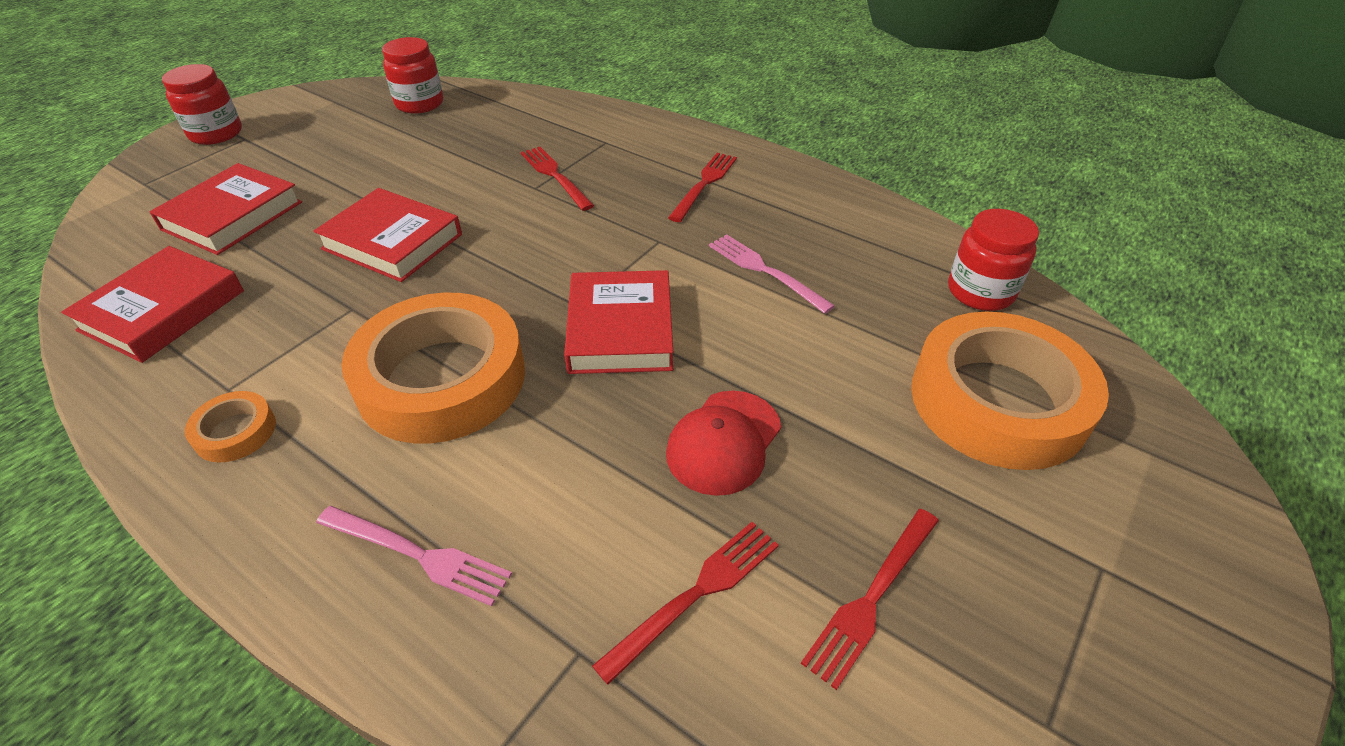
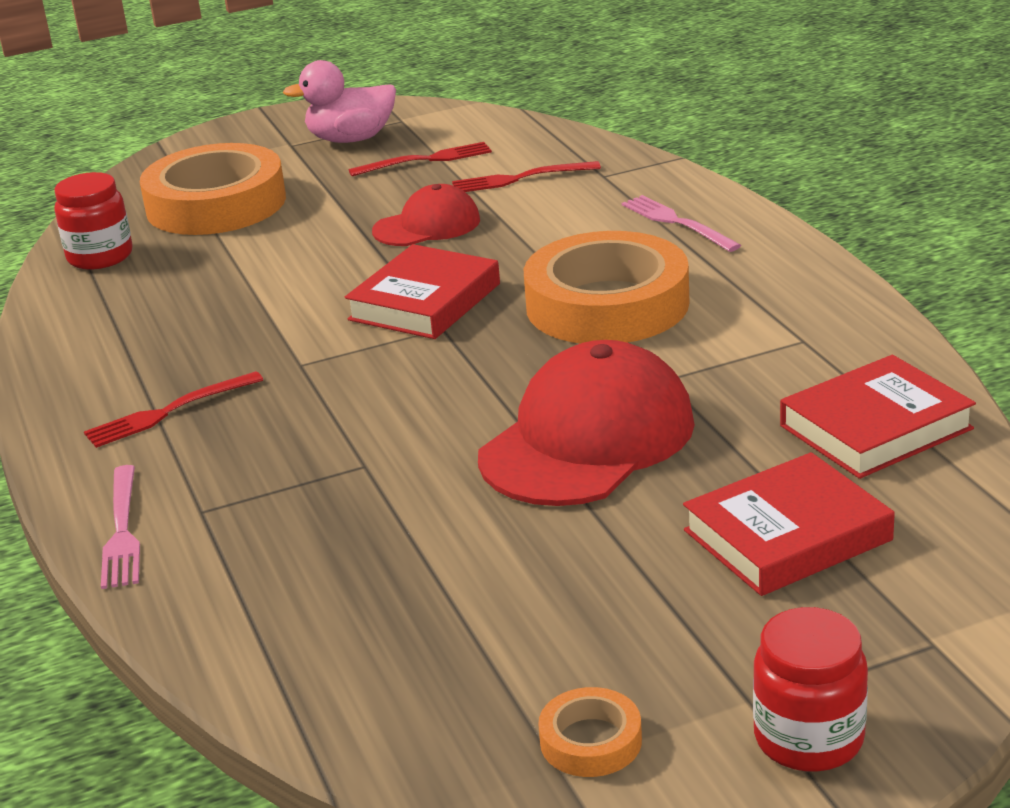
camera: 145 degrees left, 15 degrees down
(235, 432) = (798, 309): orange tape -> orange tape (590, 741)
(392, 242) = (587, 439): red book -> red cap
(419, 104) = (403, 696): red jar -> none
(555, 176) = (324, 474): red fork -> none
(765, 271) = (242, 313): pink fork -> pink fork (122, 531)
(1044, 619) = (351, 139): none -> pink duck

